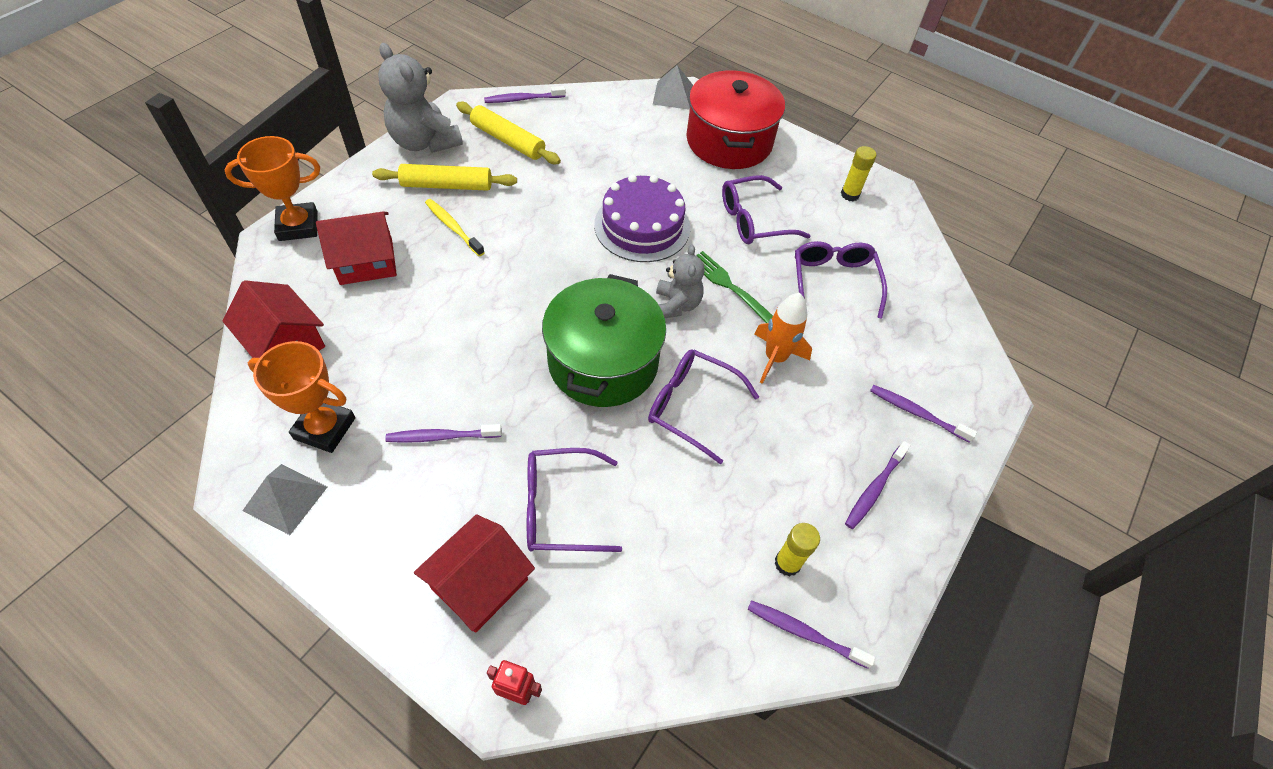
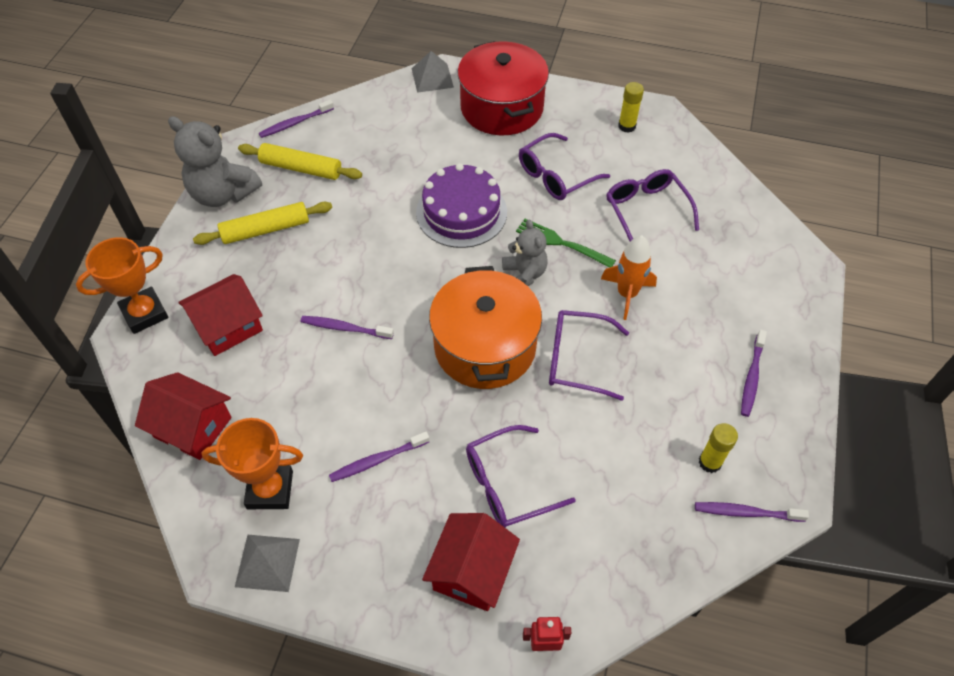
camera: 15 degrees left, 0 degrees up
(453, 227) = (292, 268): yellow toothbrush -> none
(603, 362) = (485, 346): green pot -> orange pot
(916, 413) = (759, 302): purple toothbrush -> purple toothbrush (345, 328)

